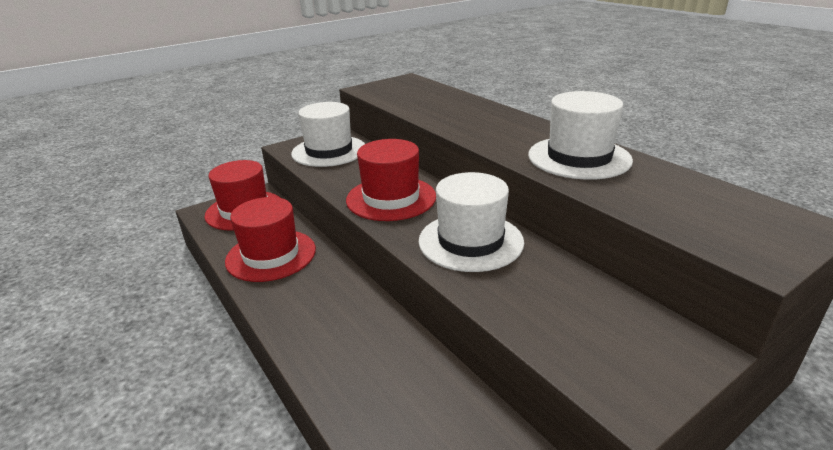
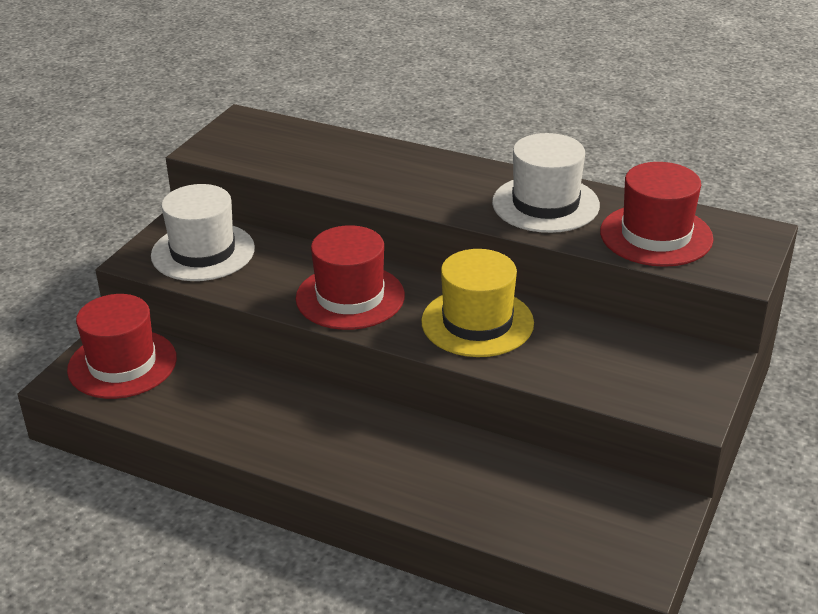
camera: 30 degrees left, 5 degrees up
(271, 255) = (226, 407): red hat -> red hat (656, 235)
(470, 241) = (477, 322): white hat -> yellow hat

